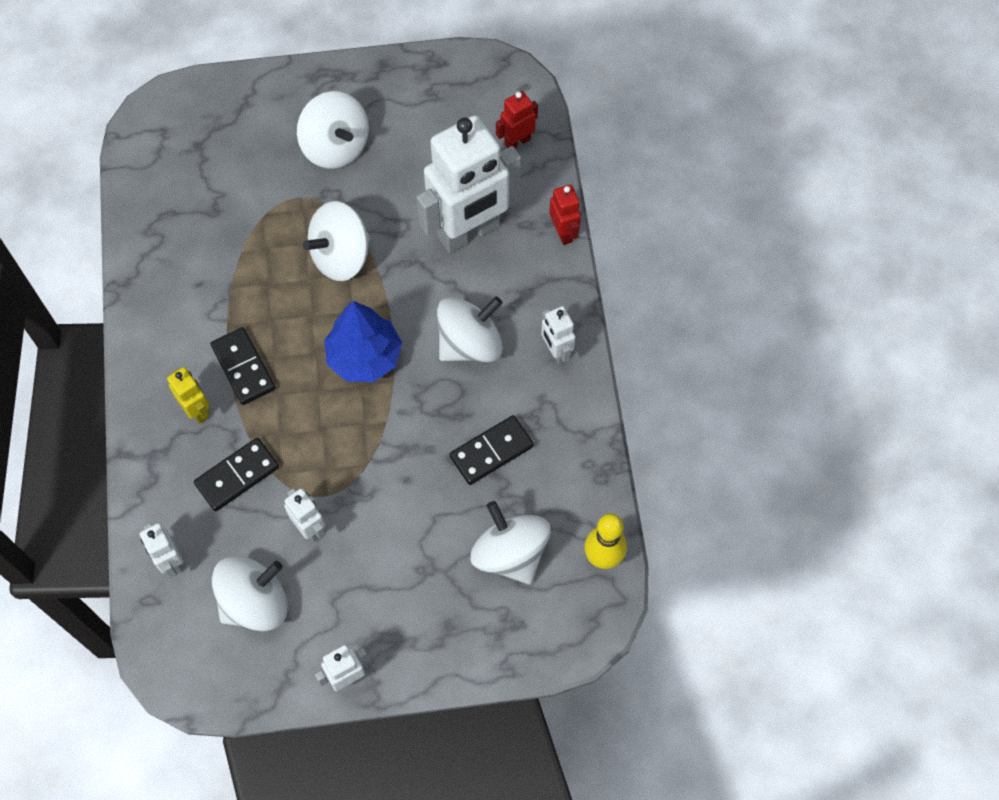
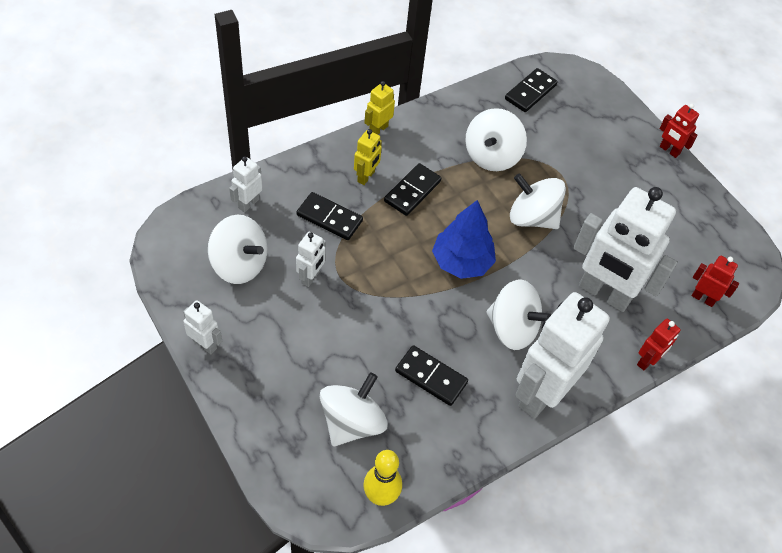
camera: 60 degrees right, 10 degrees down
(132, 367) = (378, 129): none -> yellow robot
(163, 171) = (530, 92): none -> black domino
(320, 71) = (669, 150): none -> red robot
(336, 147) = (616, 182): white spinning top -> white spinning top (491, 156)
(556, 351) = (541, 393): white robot -> white robot, size x2.26

